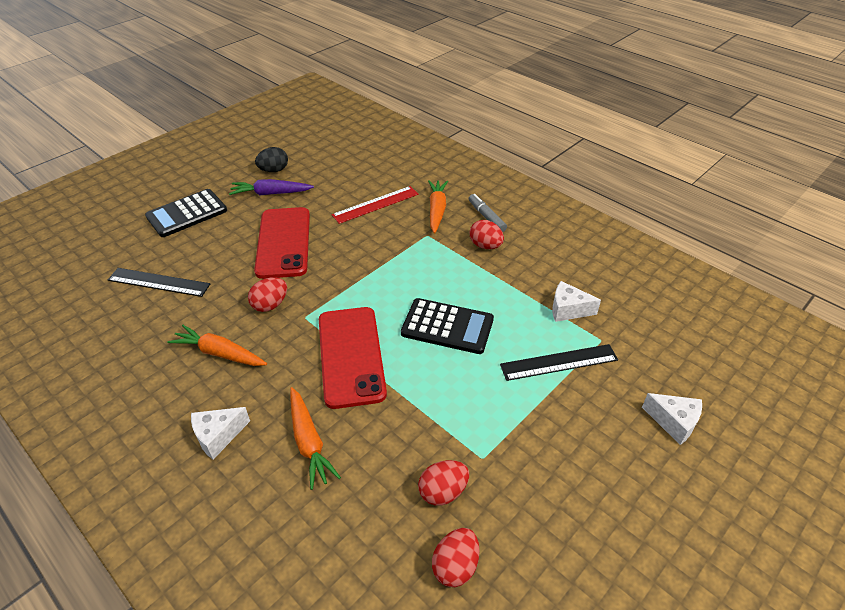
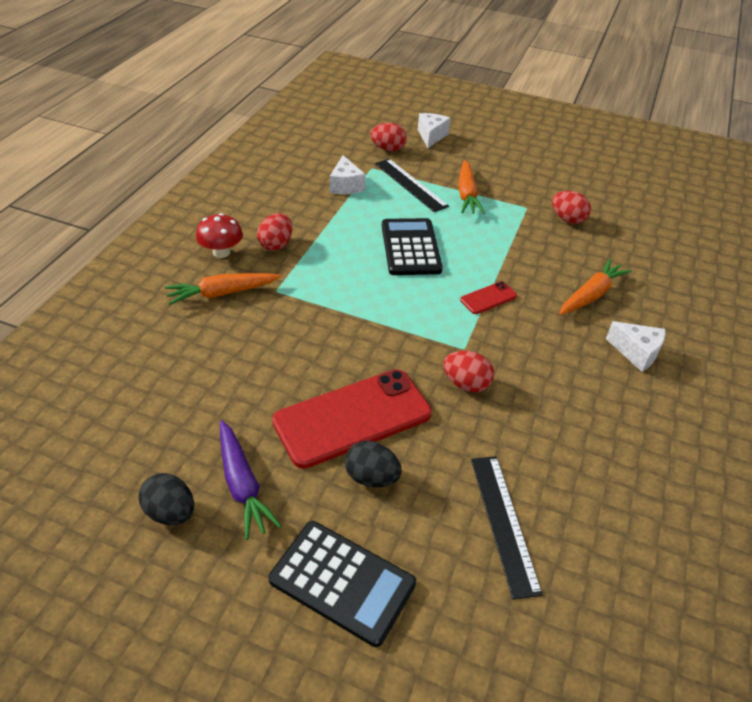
camera: 115 degrees left, 0 degrees up
(219, 353) = (558, 396): orange carrot -> orange carrot (467, 194)
(235, 239) = (371, 477): none -> black egg
(351, 356) = (488, 298): red phone -> red phone, size x0.44
(375, 204) = (229, 352): red ruler -> none
(455, 566) = (609, 205): red egg -> red egg (388, 149)
(486, 217) = (221, 252): grey marker -> red mushroom

